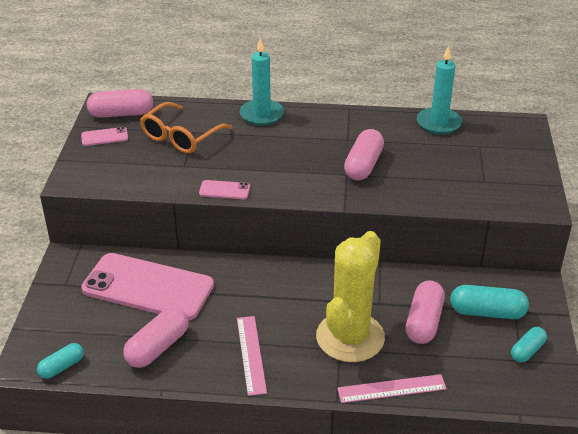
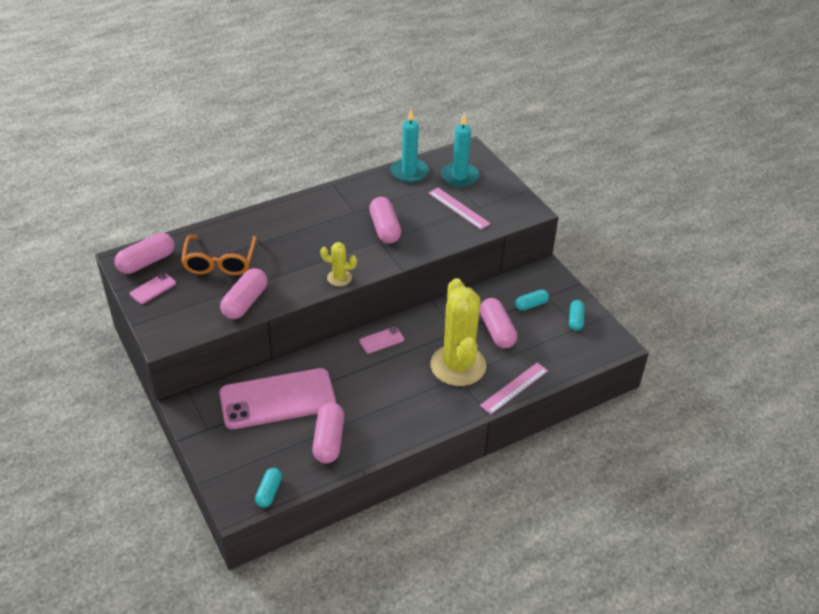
camera: 35 degrees left, 5 degrees up
(168, 179) = (245, 302): none -> pink capsule
(224, 190) = (299, 293): pink phone -> pink phone (381, 340)
(251, 354) = (401, 411): pink ruler -> pink ruler (458, 208)
(261, 114) = (268, 216): turquoise candle -> turquoise candle (459, 177)
(275, 192) = (339, 278): none -> yellow cactus
(487, 312) = (531, 305): turquoise capsule -> turquoise capsule, size x0.61

